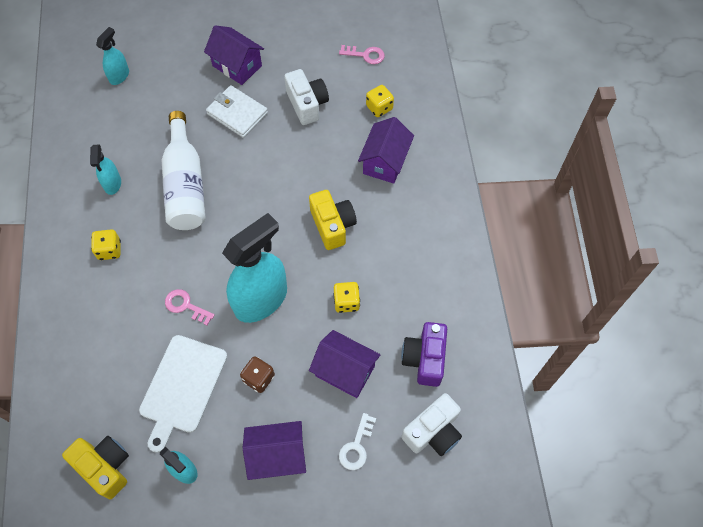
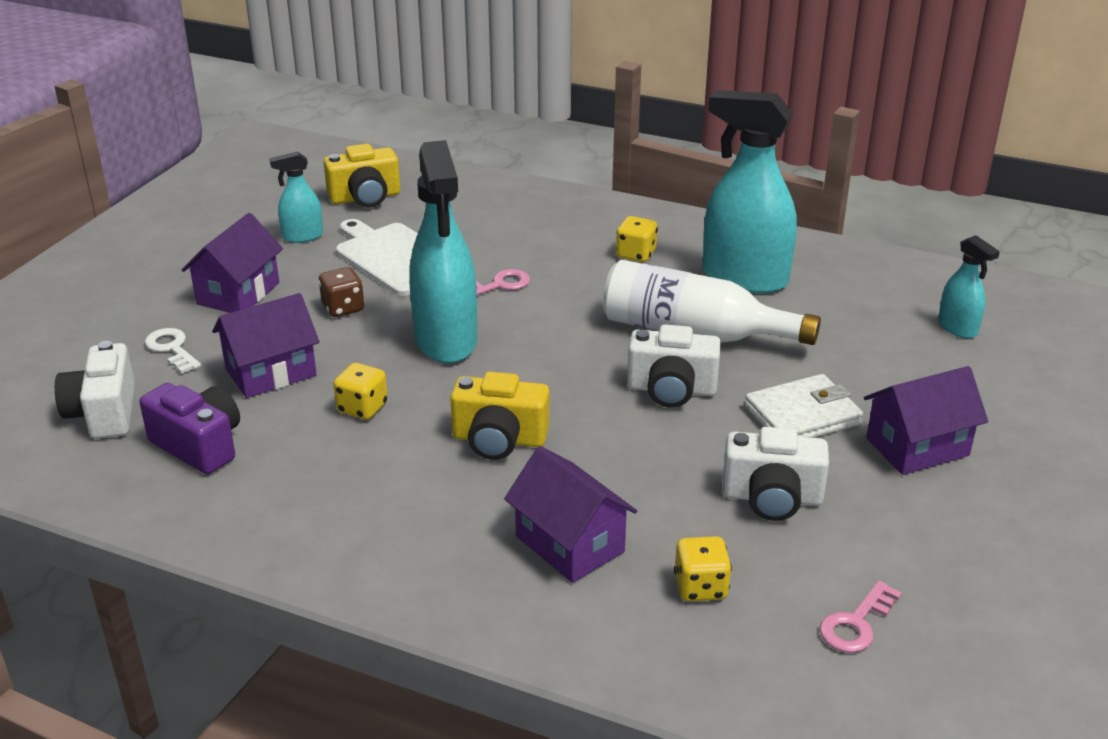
camera: 120 degrees right, 30 degrees down
(112, 183) = (744, 278): turquoise spray bottle -> turquoise spray bottle, size x2.05
(246, 173) = (671, 389): none -> white camera

